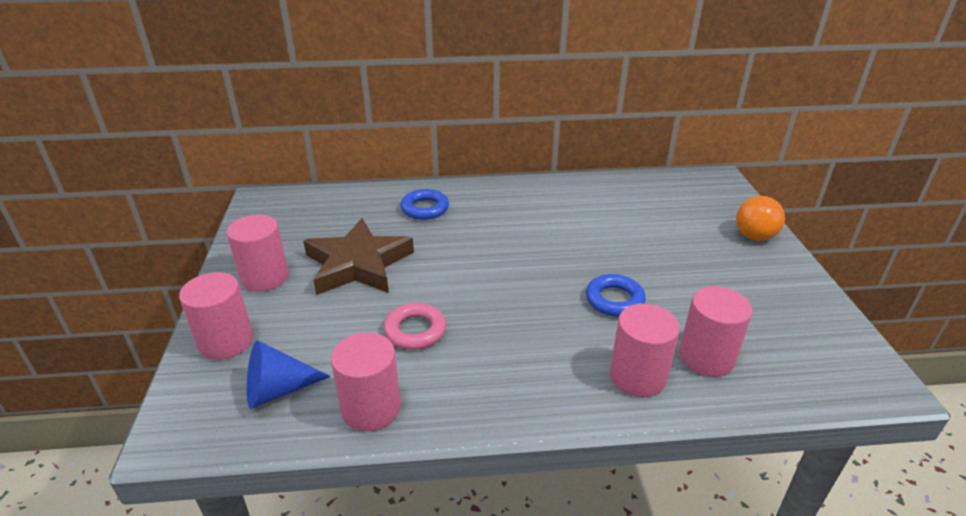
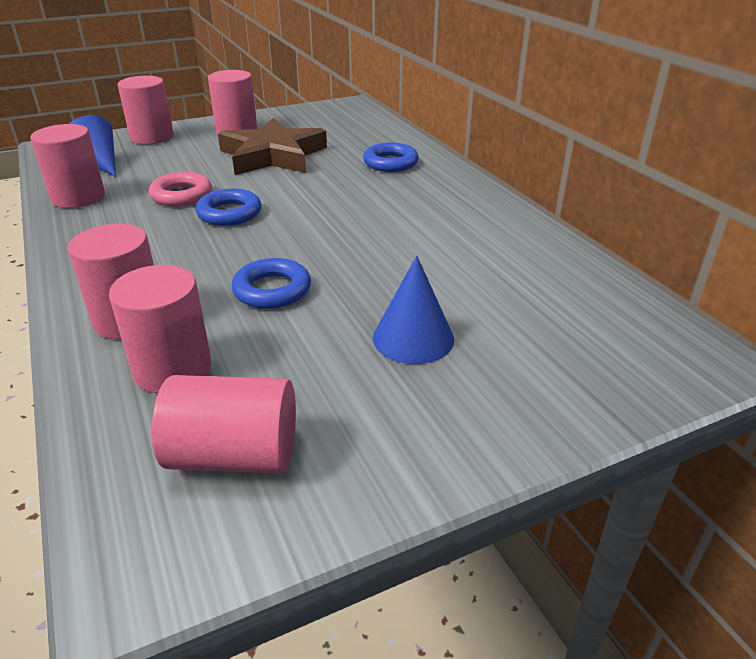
camera: 70 degrees right, 0 degrees up
(474, 305) = (229, 213): none -> blue ring
(686, 255) = (413, 338): none -> blue cone
(754, 236) = (525, 409): orange ball -> none
(793, 338) = (234, 455): none -> pink cylinder

